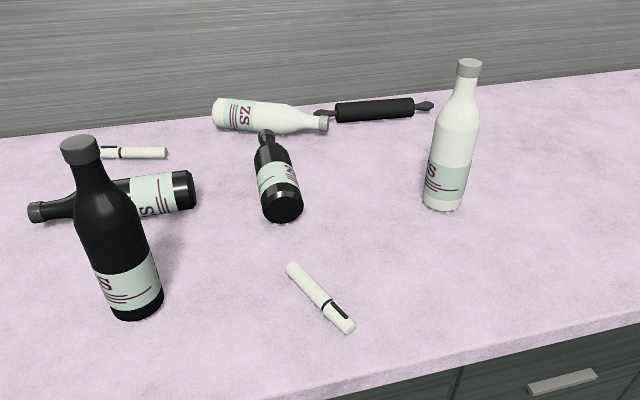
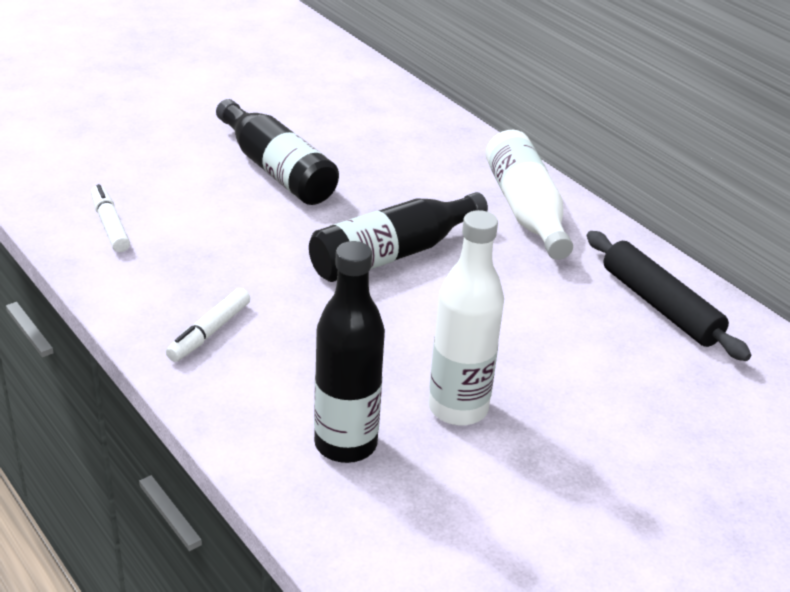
camera: 65 degrees right, 0 degrees up
(134, 158) = (380, 133): white marker -> white marker (110, 225)
(139, 304) = (157, 222): black bottle -> black bottle (345, 444)

